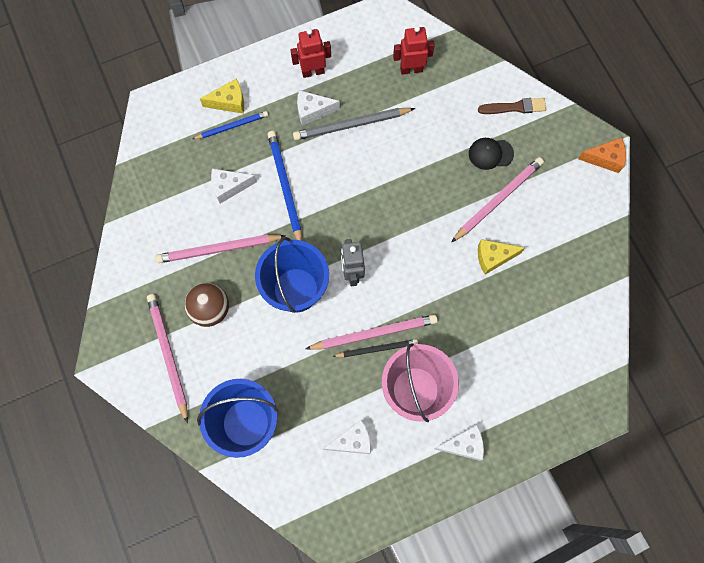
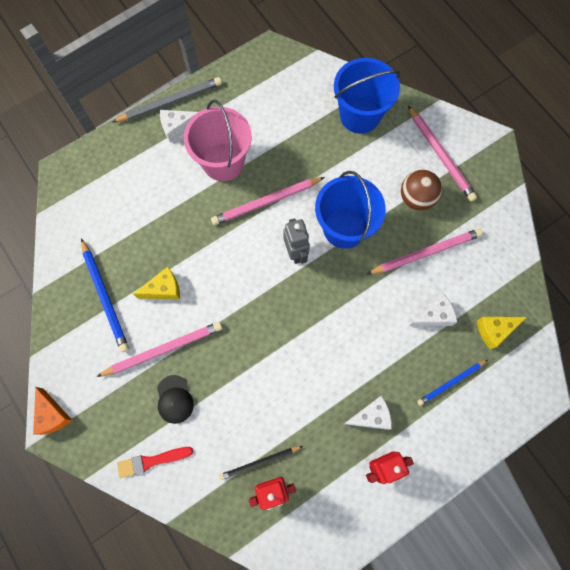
camera: 170 degrees right, 0 degrees up
(229, 102) = (462, 411): yellow cheese -> yellow cheese (494, 330)
(285, 187) = (379, 325): blue pencil -> blue pencil (105, 296)
(351, 125) = (326, 406): grey pencil -> grey pencil (170, 102)
(352, 441) = (269, 116): white cheese -> none
(377, 349) = (261, 190): black pencil -> black pencil (259, 462)
(490, 154) = (174, 399): black cap -> black cap turned 90 degrees clockwise
(498, 199) = (163, 349): pink pencil -> pink pencil turned 150 degrees counterclockwise
(514, 107) = (152, 461): brown brush -> red brush
(605, 159) = (52, 415): orange cheese -> orange cheese turned 105 degrees counterclockwise

